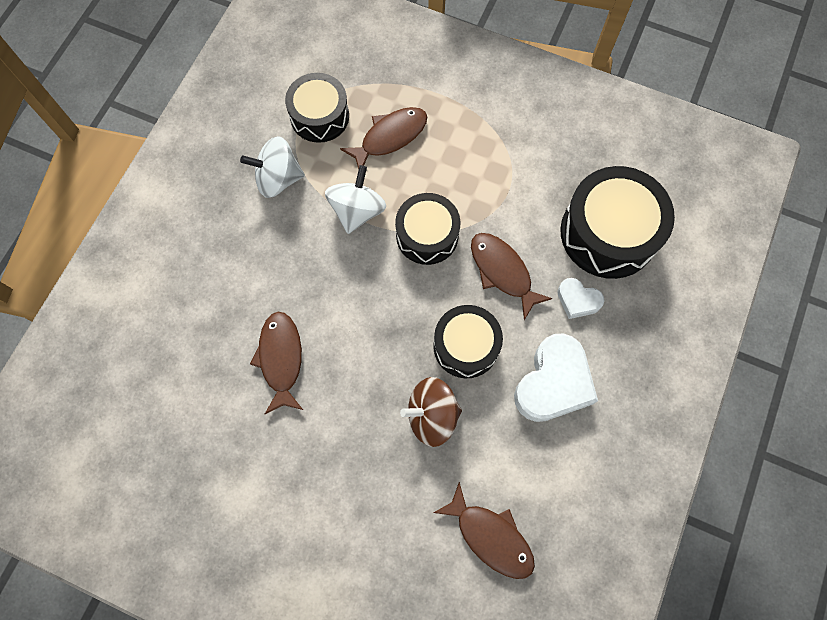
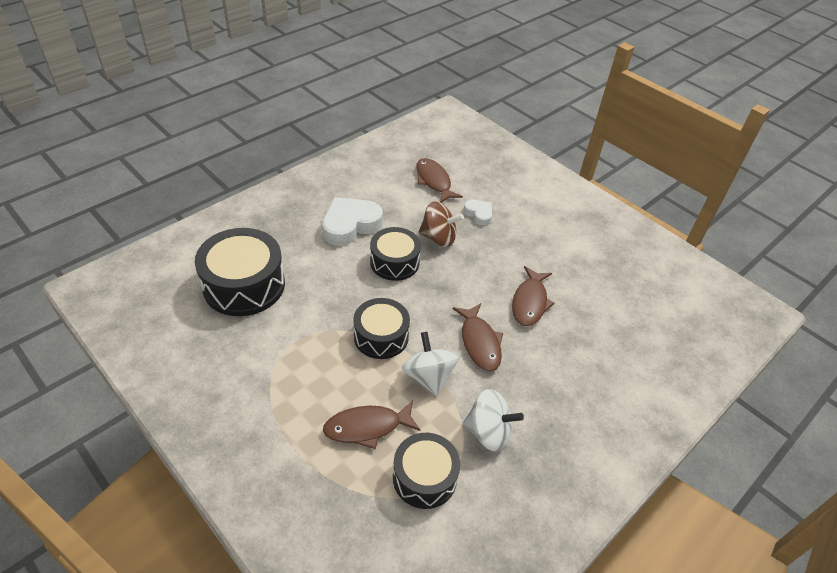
camera: 160 degrees left, 25 degrees down
(357, 211) = (428, 376): white spinning top -> white spinning top turned 120 degrees clockwise
(502, 272) = (339, 292): brown fish -> brown fish (479, 342)
(578, 300) = (300, 257): white heart -> white heart (479, 214)

